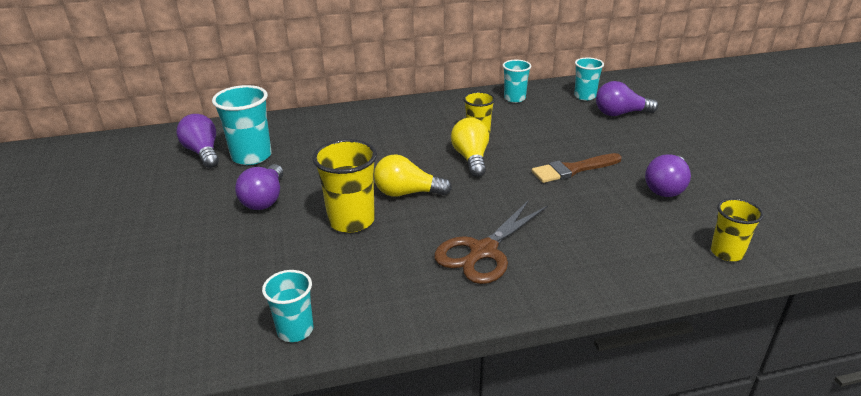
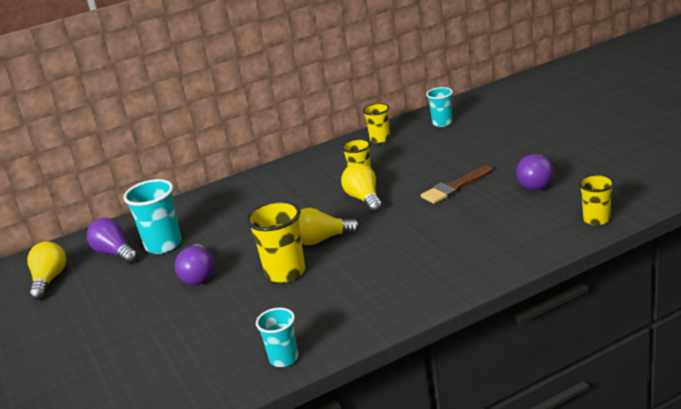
camera: 10 degrees left, 5 degrees down
(128, 165) = (49, 280): none -> yellow light bulb
(483, 251) = (407, 266): brown scissors -> none
(514, 98) = (380, 139): turquoise cup -> yellow cup
(620, 113) = (478, 131): purple light bulb -> none

